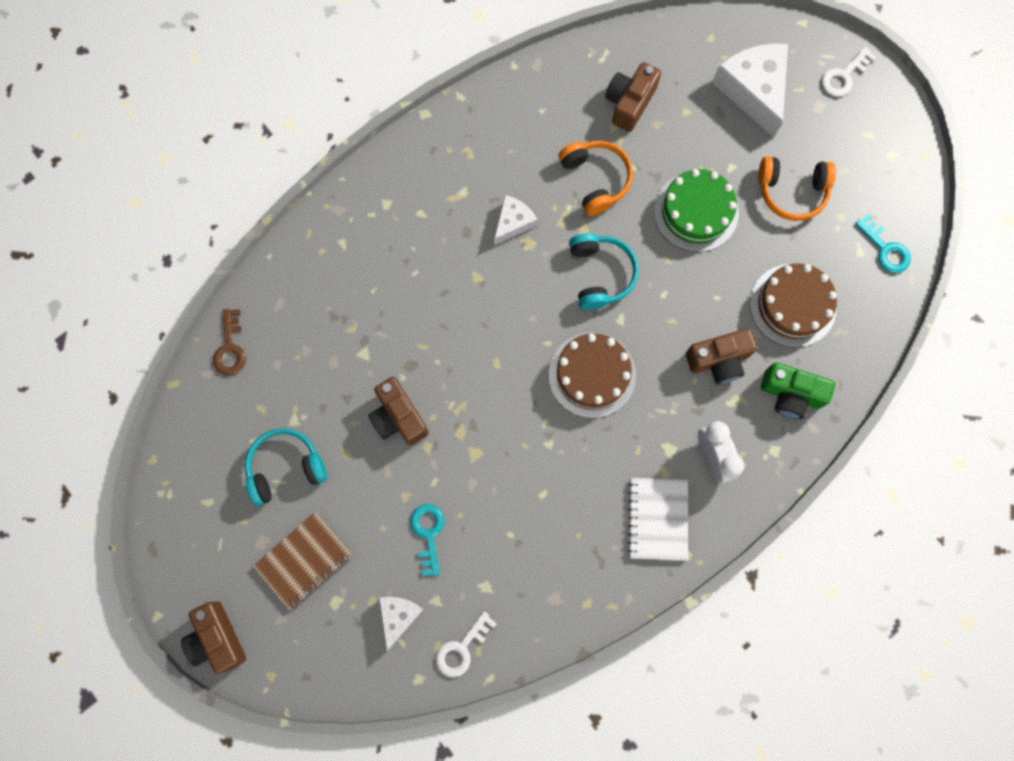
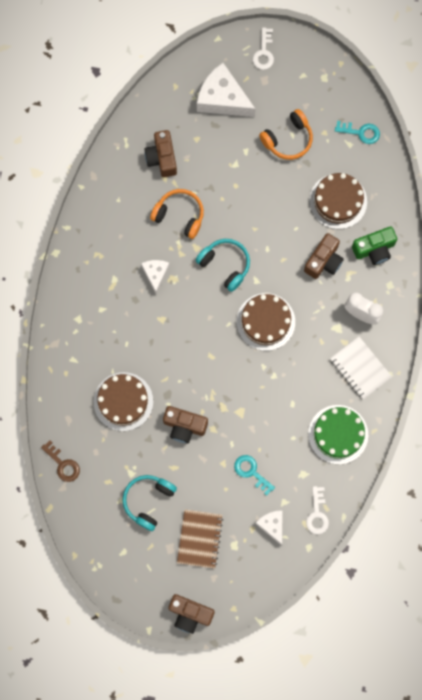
camera: 40 degrees left, 0 degrees up
(355, 333) = (123, 401): none -> brown cake
(696, 212) = (247, 190): green cake -> green cake (338, 434)

